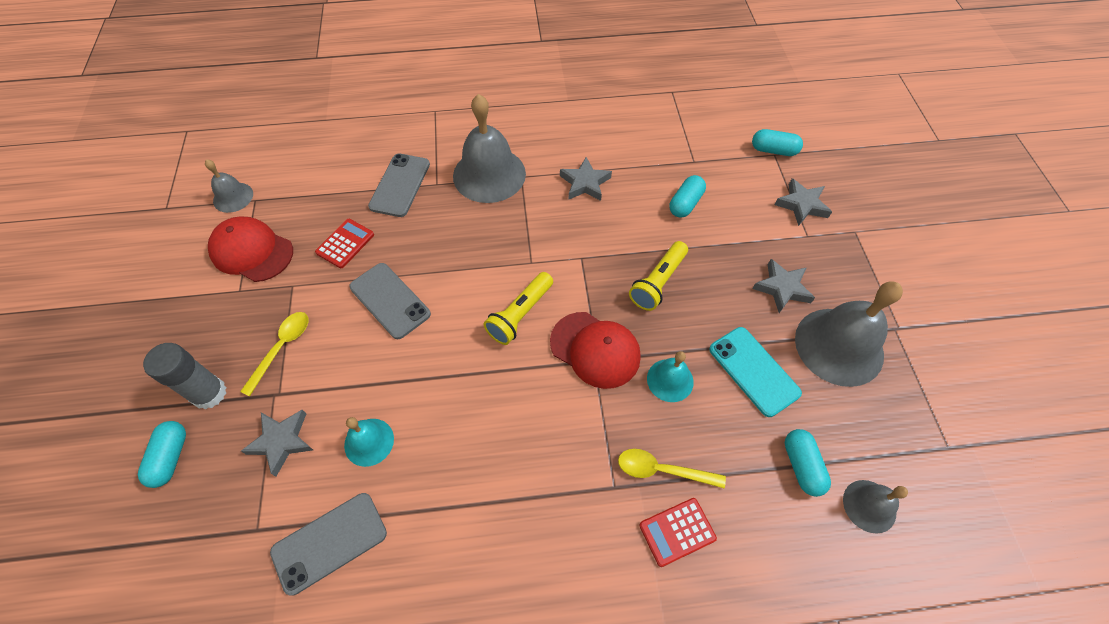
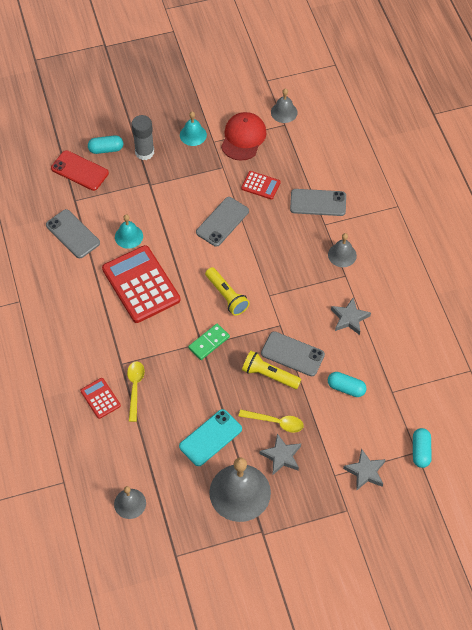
camera: 80 degrees right, 0 degrees up
(194, 512) = (79, 171): none -> red phone
(281, 442) = (122, 195): grey star -> none
(282, 348) = (178, 176): yellow spoon -> yellow spoon (275, 422)
(469, 434) = (141, 284): none -> red calculator
(489, 174) = (342, 255): grey bell -> grey bell, size x0.52
(520, 314) = (226, 296): yellow flashlight -> yellow flashlight turned 150 degrees counterclockwise
(595, 349) = (209, 343): red cap -> green domino
(628, 251) = (292, 354): none -> grey phone
(670, 380) = (195, 388): turquoise bell -> turquoise bell (193, 135)
(801, 466) = (149, 465): turquoise capsule -> none

